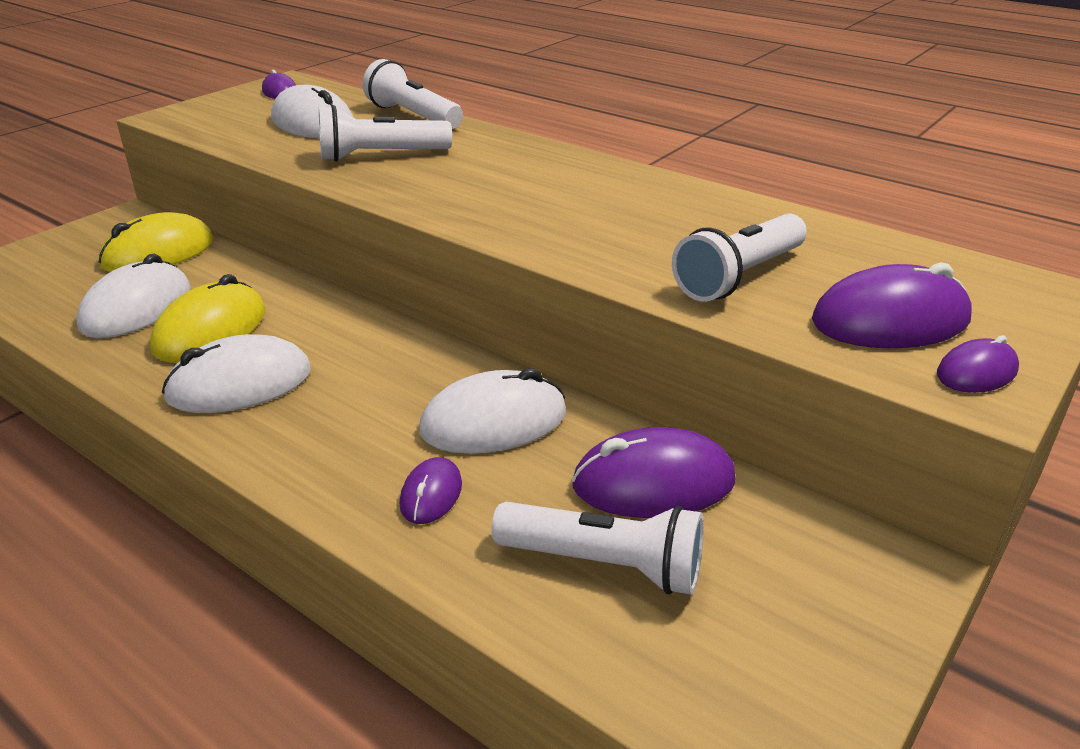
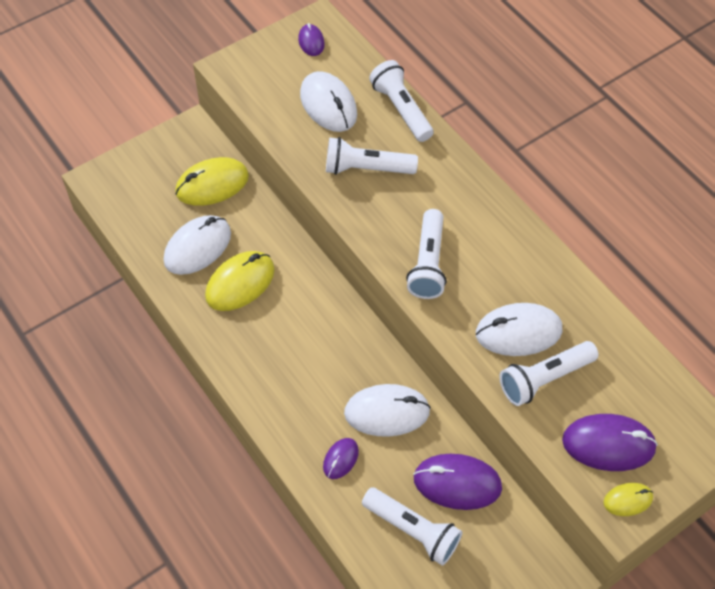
camera: 15 degrees right, 25 degrees up
(239, 384) = (253, 340): white mouse -> white mouse (518, 332)
(501, 209) = (428, 263): none -> white flashlight
(976, 372) = (628, 500): purple mouse -> yellow mouse

